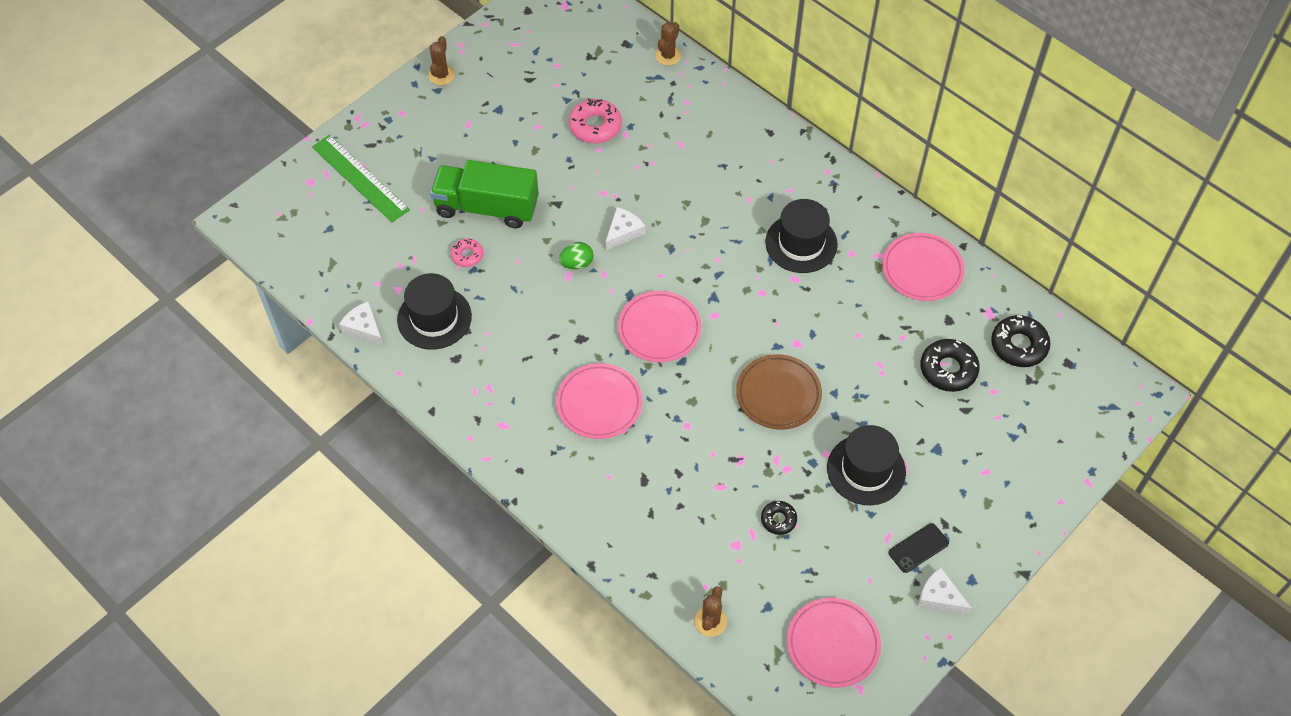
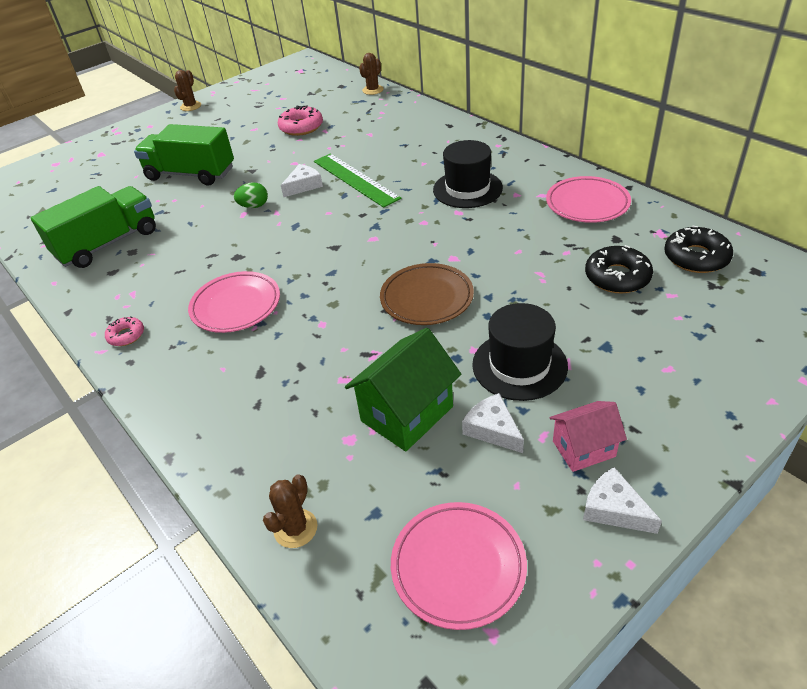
camera: 10 degrees right, 15 degrees down
(360, 178) = (96, 160): green ruler -> green ruler (355, 179)
(363, 328) = (41, 251): white cheese -> white cheese (492, 429)
(434, 318) = (108, 244): black hat -> green truck
(467, 255) = (159, 203): pink donut -> pink donut (126, 335)
(659, 329) = (316, 249): pink plate -> none
(778, 520) = (407, 414): black donut -> green house
(918, 548) = (583, 449): black phone -> pink house

